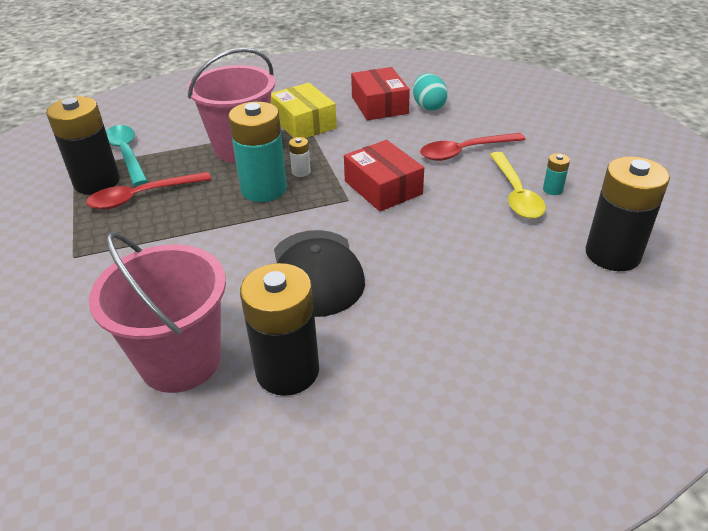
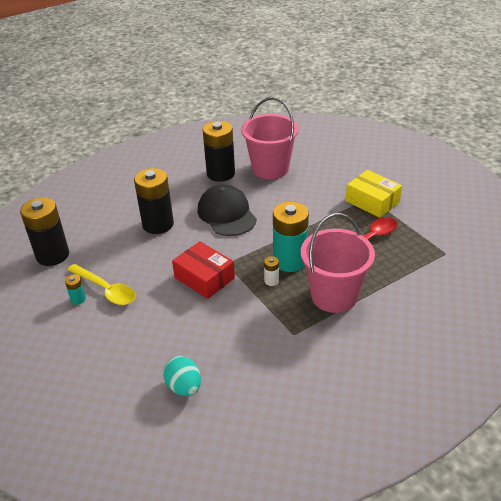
camera: 165 degrees right, 0 degrees up
(97, 182) = (413, 244): black battery -> black battery (158, 224)
(126, 154) = (420, 272): turquoise spoon -> none
(304, 123) = (298, 337): yellow box -> yellow box (372, 201)
(379, 105) = (235, 379): red box -> none
(464, 152) = (145, 327): red spoon -> none
(516, 194) = (106, 290): yellow spoon -> yellow spoon turned 150 degrees clockwise

